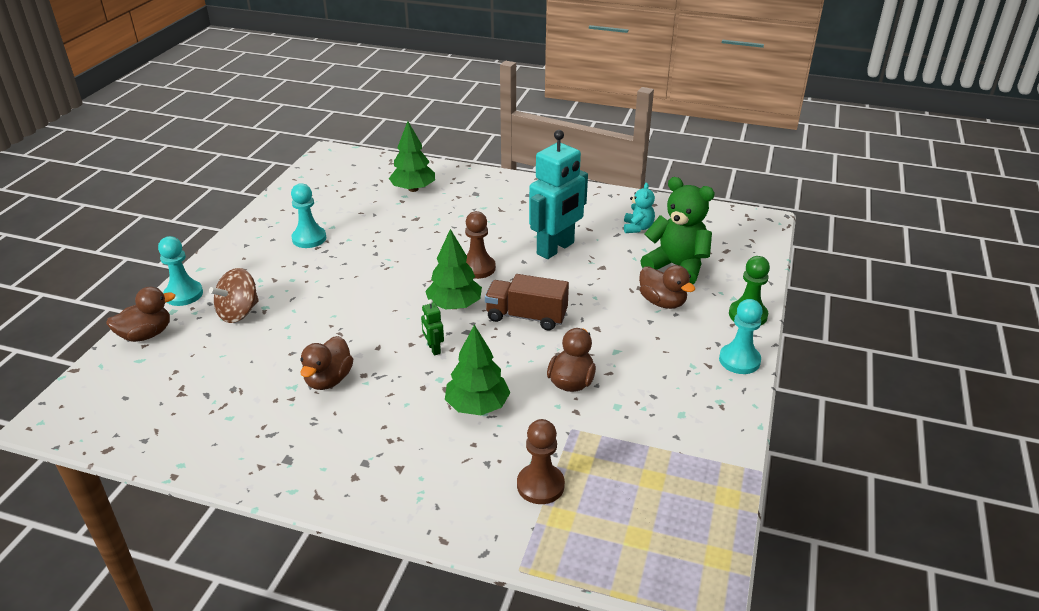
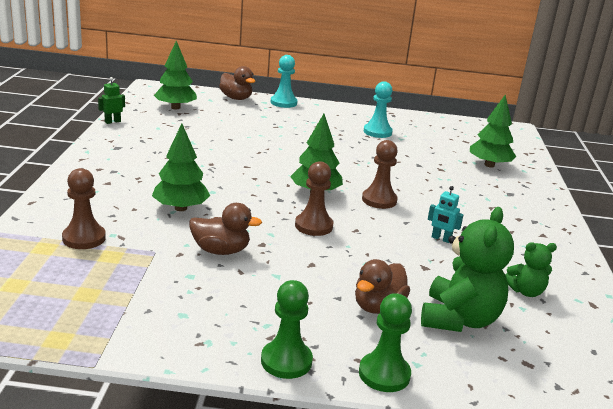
camera: 75 degrees right, 10 degrees down
(156, 396) = (175, 107): none -> green tree
(239, 312) = (270, 119): brown spinning top -> none
(328, 380) = (202, 152): brown duck -> none
(433, 349) = (251, 187): green robot -> green robot (112, 122)
(526, 316) = (313, 226): brown truck -> brown pawn
(556, 248) = (441, 239): turquoise robot -> turquoise robot, size x0.41
(637, 228) = (526, 291): turquoise teddy bear -> green teddy bear
(739, 360) = (286, 361): turquoise pawn -> green pawn

